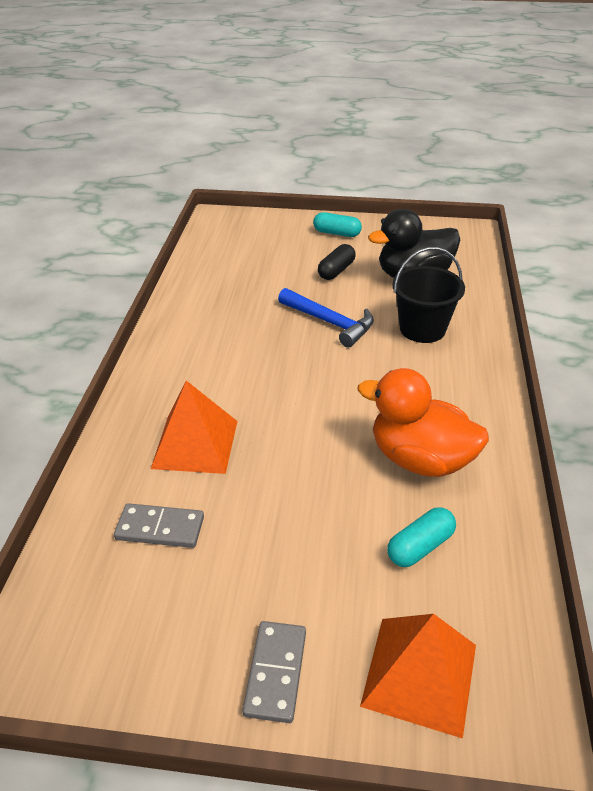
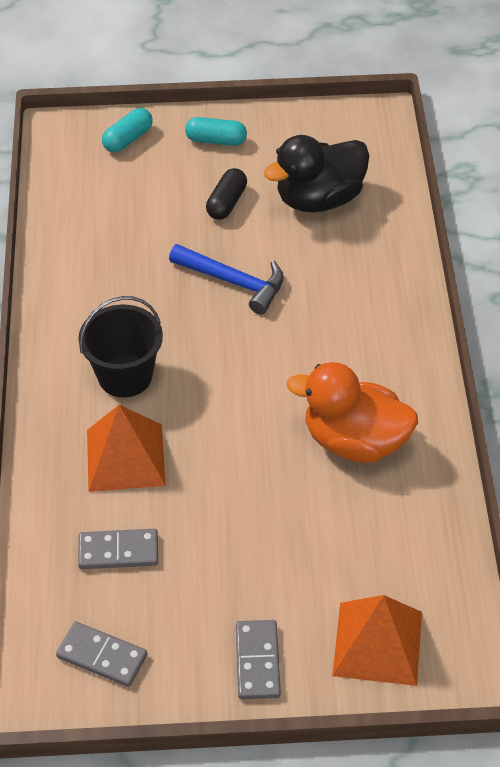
camera: 10 degrees left, 10 degrees up
(105, 636) = (102, 656): none -> grey domino
(420, 546) = (365, 531): turquoise capsule -> turquoise capsule (128, 139)
(422, 329) = (338, 277): black bucket -> black bucket (125, 376)

